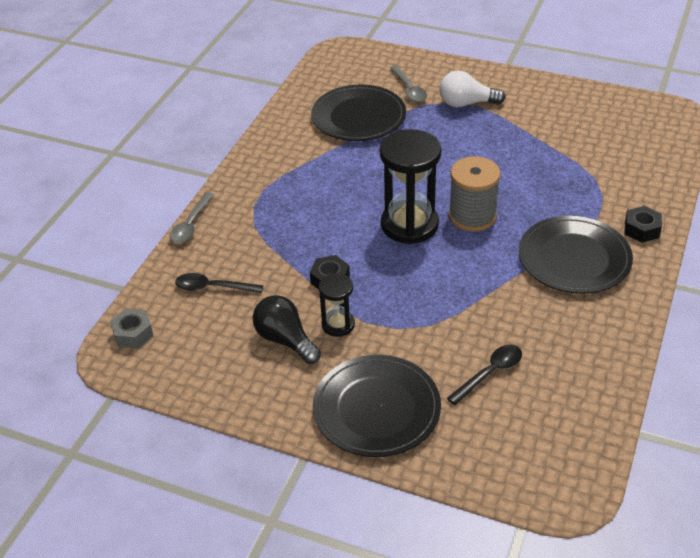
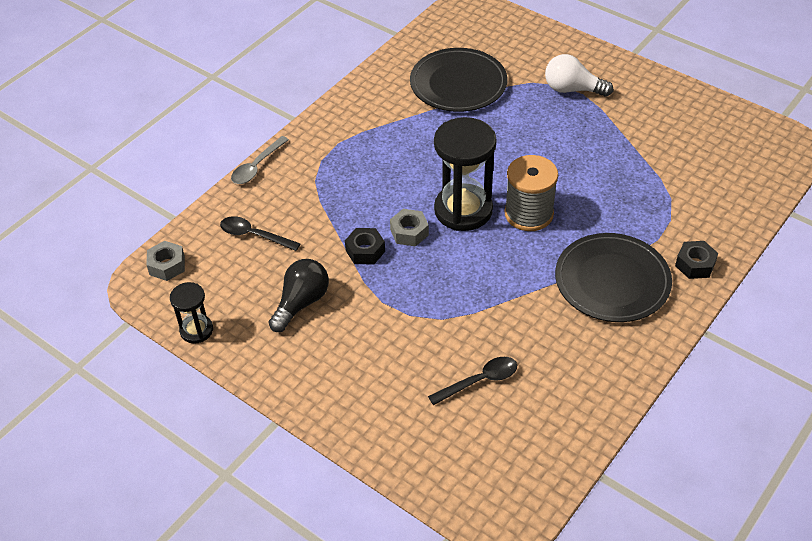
camera: 15 degrees right, 5 degrees up
(285, 340) = (301, 303): black light bulb -> black light bulb turned 60 degrees clockwise
(338, 324) = (355, 298): black hourglass -> black hourglass (196, 330)
(366, 254) = (409, 232): none -> grey nut
(376, 409) = (359, 391): black plate -> none
(409, 89) = (520, 63): grey spoon -> none

